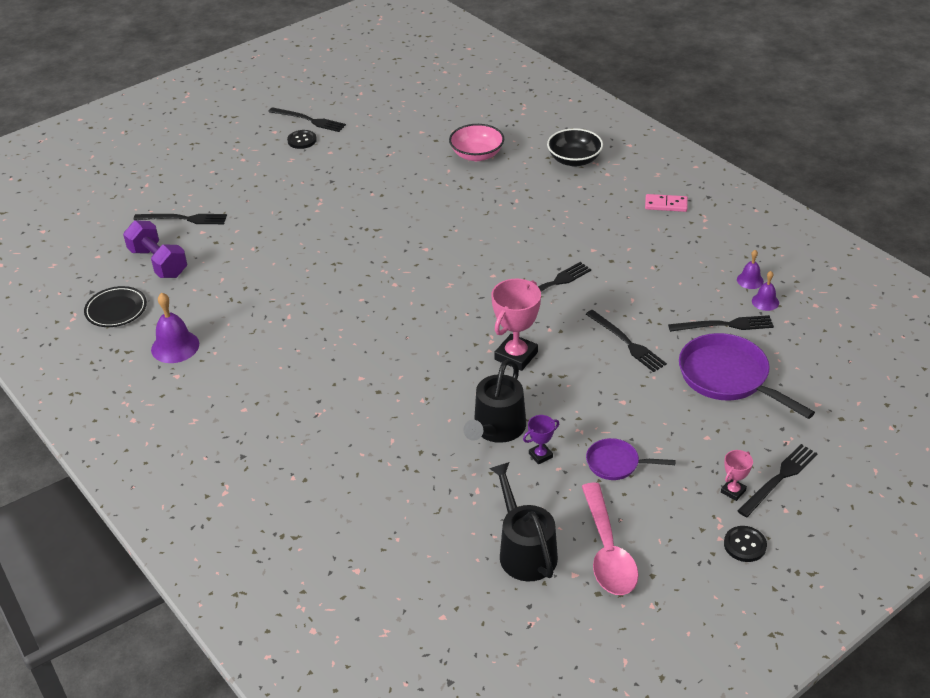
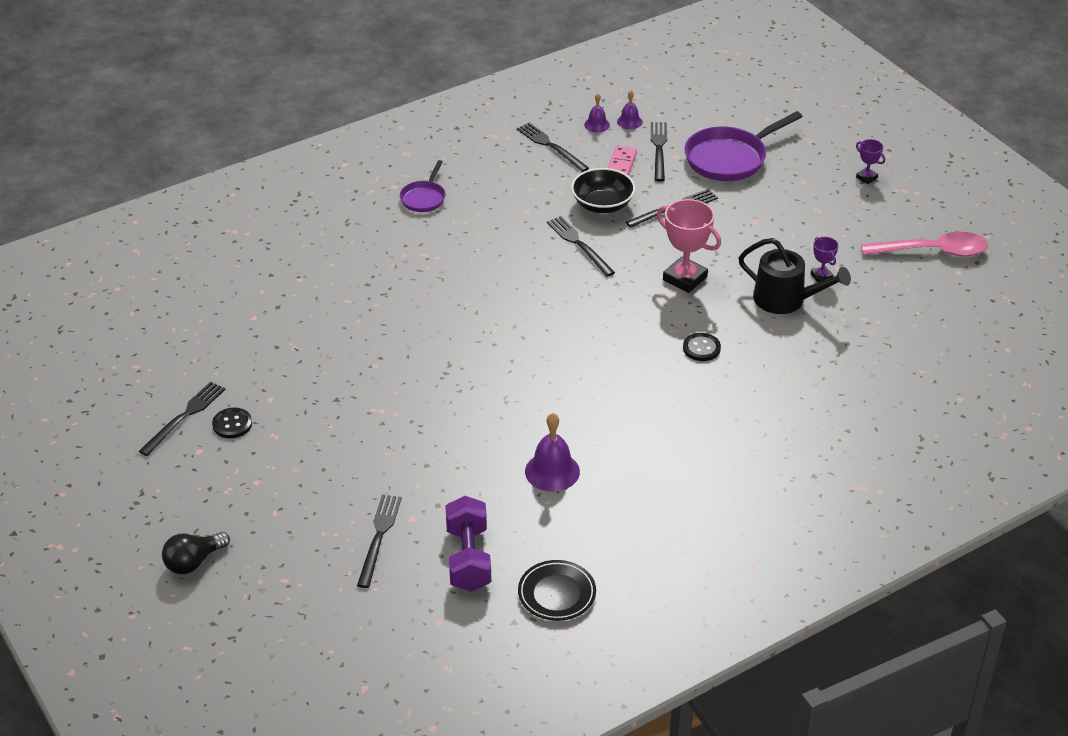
camera: 85 degrees left, 0 degrees up
(158, 263) = (468, 558): purple dumbbell -> purple dumbbell turned 60 degrees counterclockwise
(167, 146) = (194, 562): none -> black light bulb
(175, 346) = (634, 535): purple bell -> purple bell (552, 471)
(477, 155) = (323, 276): pink bowl -> none
(525, 551) = (934, 297): black watering can -> none
(574, 160) = (360, 205): black bowl -> black bowl (602, 205)
(616, 463) = (833, 234): purple pan -> purple pan (424, 198)
(666, 205) = (463, 155): pink domino -> pink domino (621, 164)
(733, 491) = (866, 178): pink trophy -> purple trophy
(745, 545) = (924, 181): black button -> black button (701, 348)
(779, 479) = (853, 153): black fork -> black fork (550, 146)

